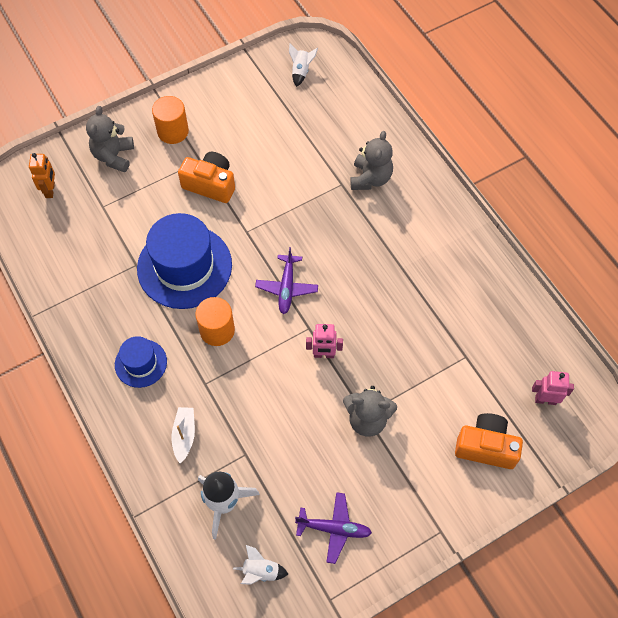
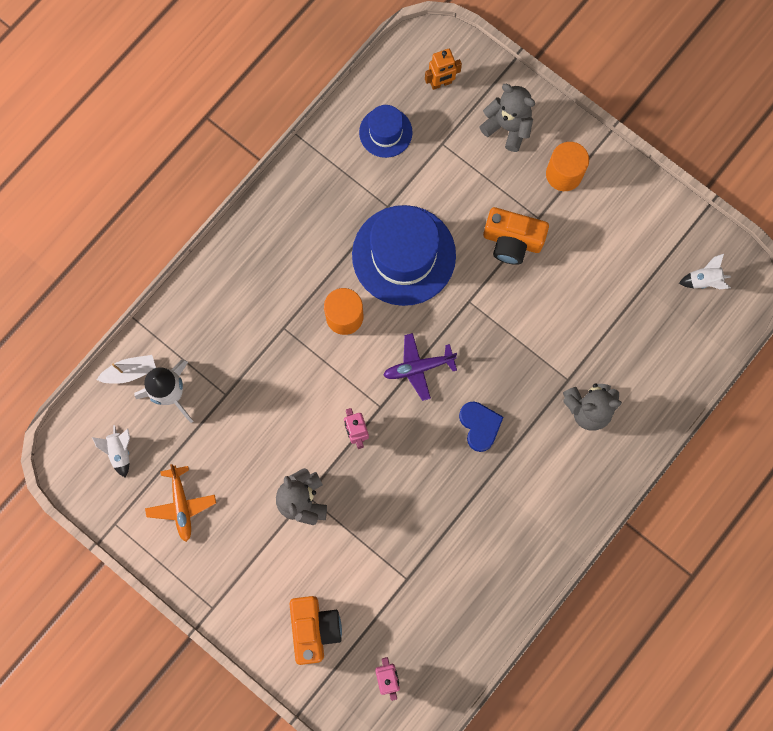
camera: 70 degrees right, 15 degrees up
(114, 156) = (507, 127): grey teddy bear -> grey teddy bear turned 45 degrees clockwise
(141, 363) = (283, 258): blue hat -> blue hat (385, 132)
(184, 435) = (224, 330): white boat -> white boat (130, 372)
(210, 184) = (512, 241): orange camera -> orange camera turned 105 degrees clockwise
(334, 529) = (181, 505): purple plane -> orange plane
(355, 258) = (479, 426): none -> blue heart

